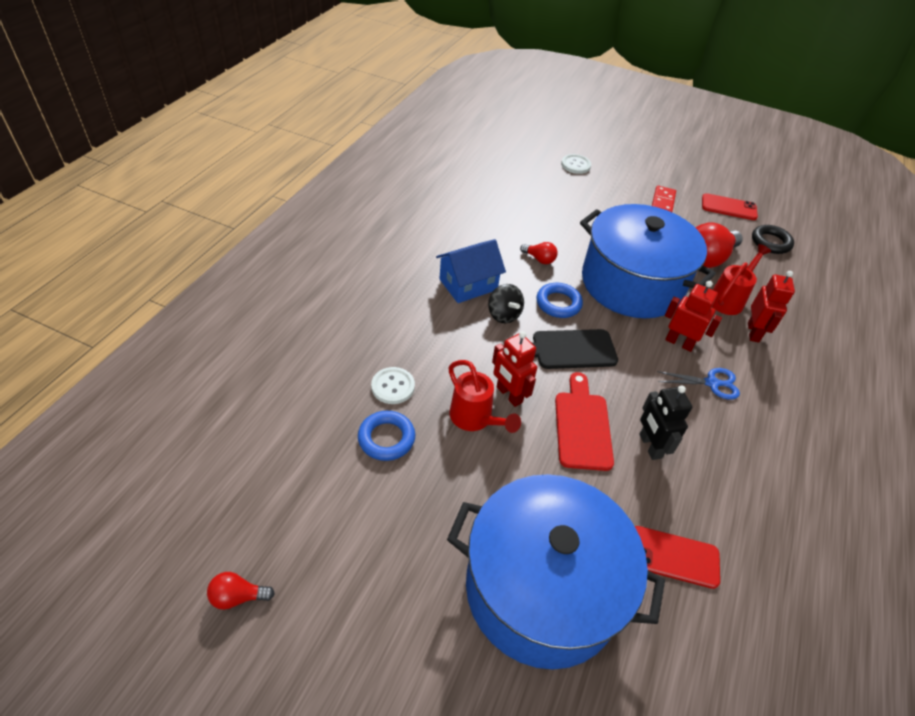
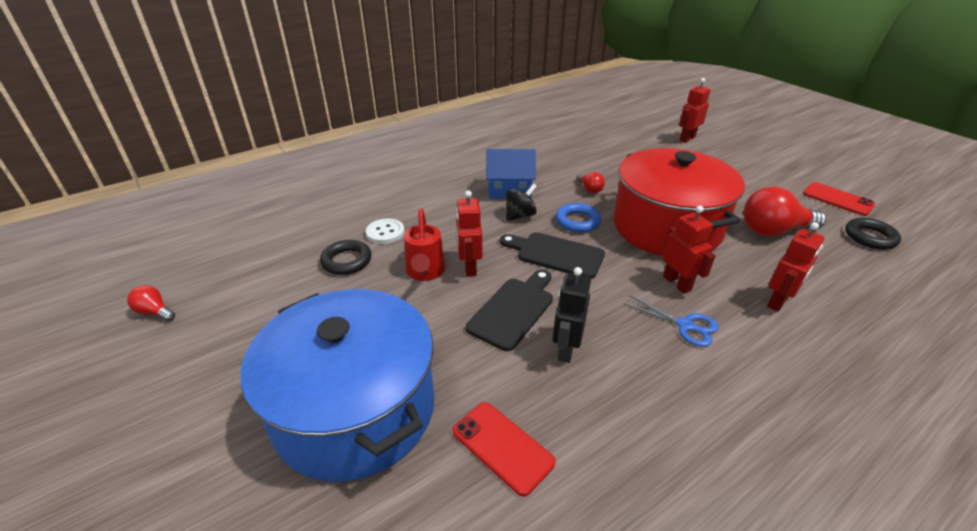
camera: 35 degrees right, 10 degrees down
(386, 438) = (346, 261): blue ring -> black ring
(503, 315) = (520, 215): black spinning top -> black spinning top turned 135 degrees counterclockwise
(575, 165) = (687, 139): white button -> red robot
(582, 426) = (513, 310): red cutting board -> black cutting board
(631, 283) = (666, 227): blue pot -> red pot
(662, 202) = (758, 179): red domino -> none
(728, 299) = (770, 267): red watering can -> none

